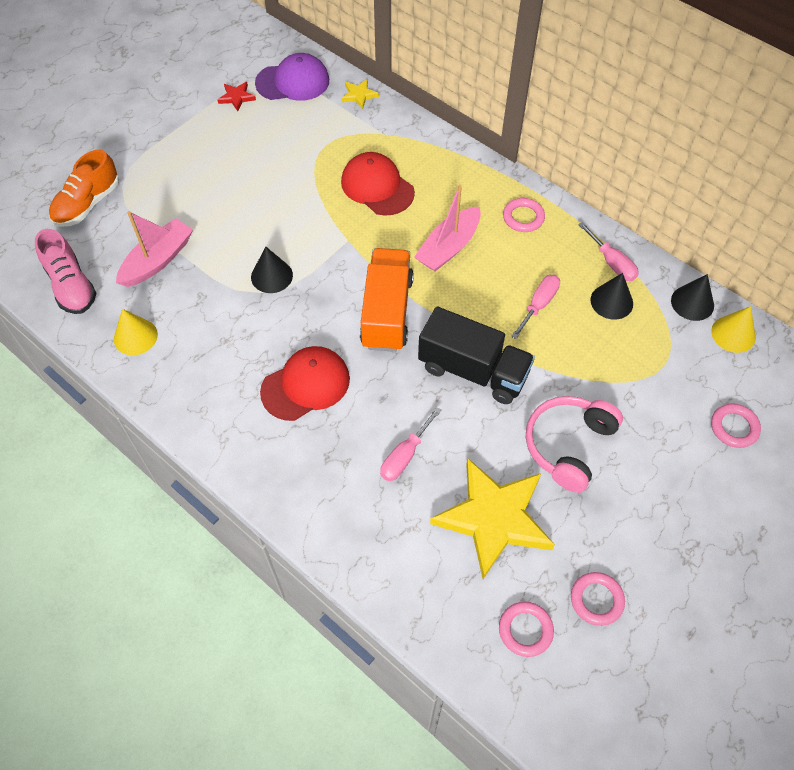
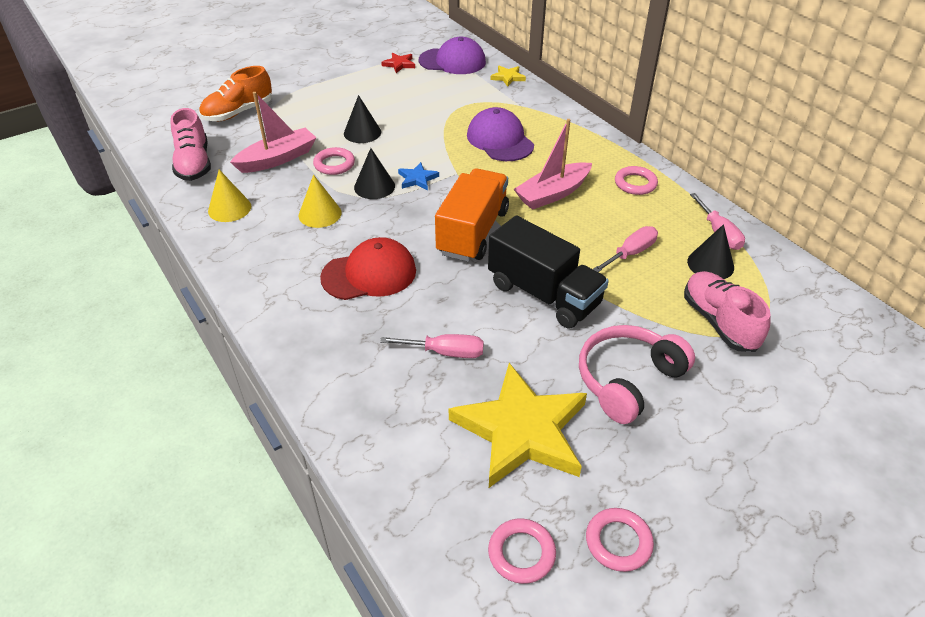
camera: 15 degrees right, 15 degrees down
(311, 256) = (417, 179): none -> blue star
(377, 187) = (500, 140): red cap -> purple cap
(405, 455) = (445, 352): pink screwdriver -> pink screwdriver turned 135 degrees counterclockwise
(631, 365) = (719, 322): none -> pink shoe
(692, 303) = (801, 281): black cone -> black cone (362, 132)
(733, 334) = (844, 316): yellow cone -> yellow cone (320, 214)
(734, 427) = (829, 403): pink ring -> pink ring (334, 164)

